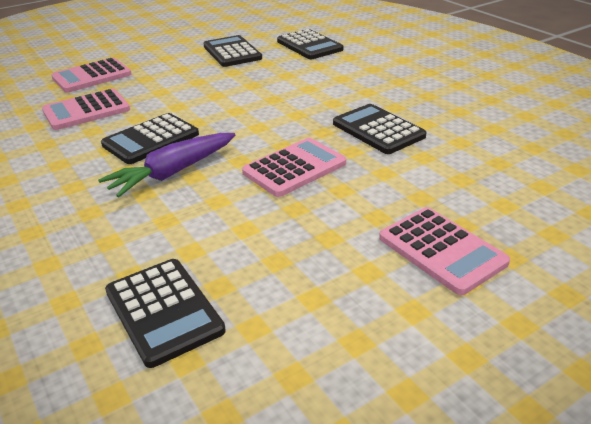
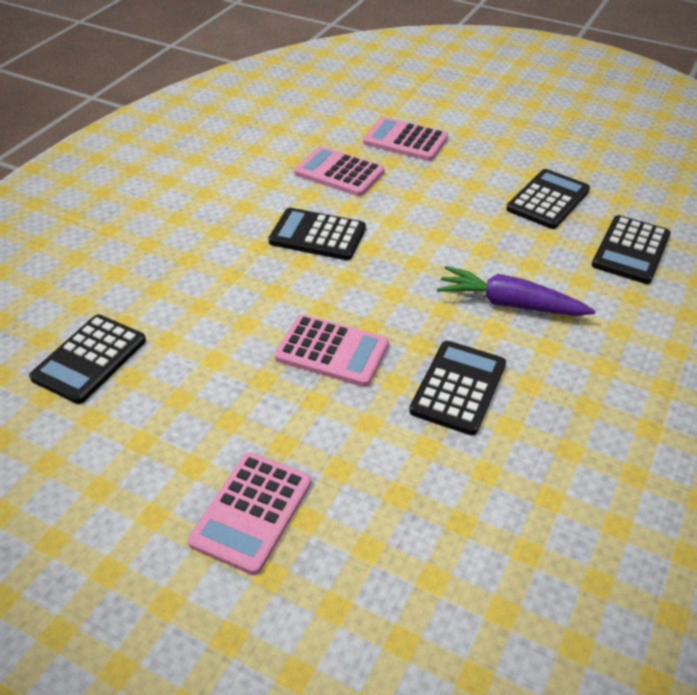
camera: 60 degrees right, 10 degrees up
(173, 172) = (272, 275): purple carrot -> purple carrot (510, 304)

